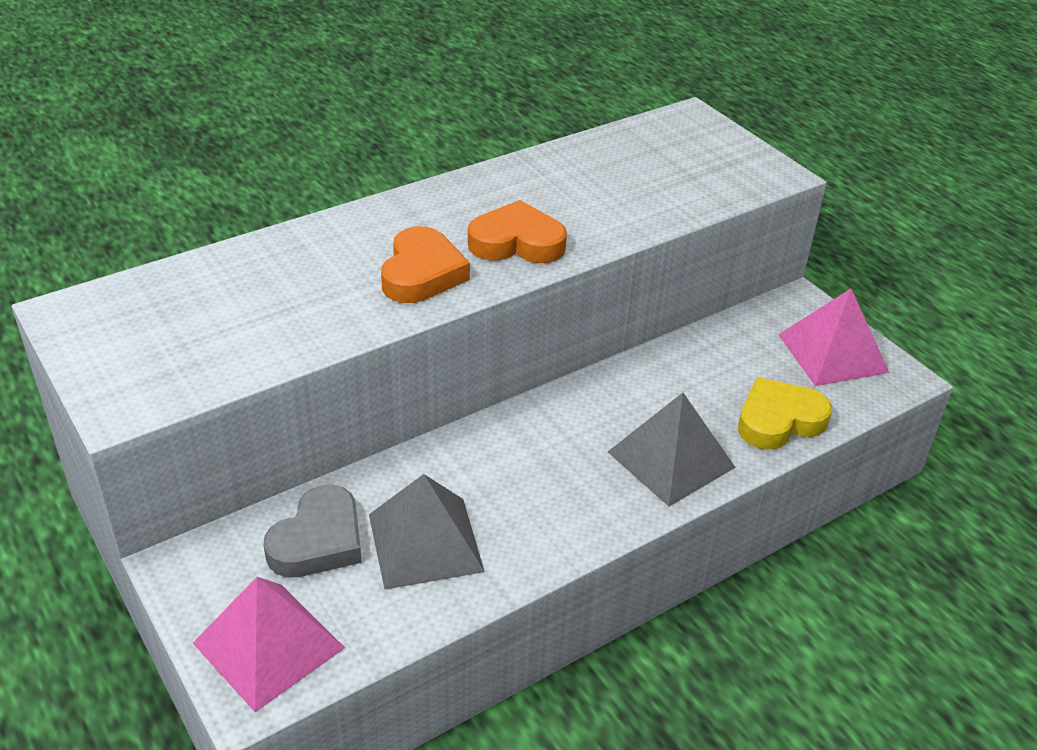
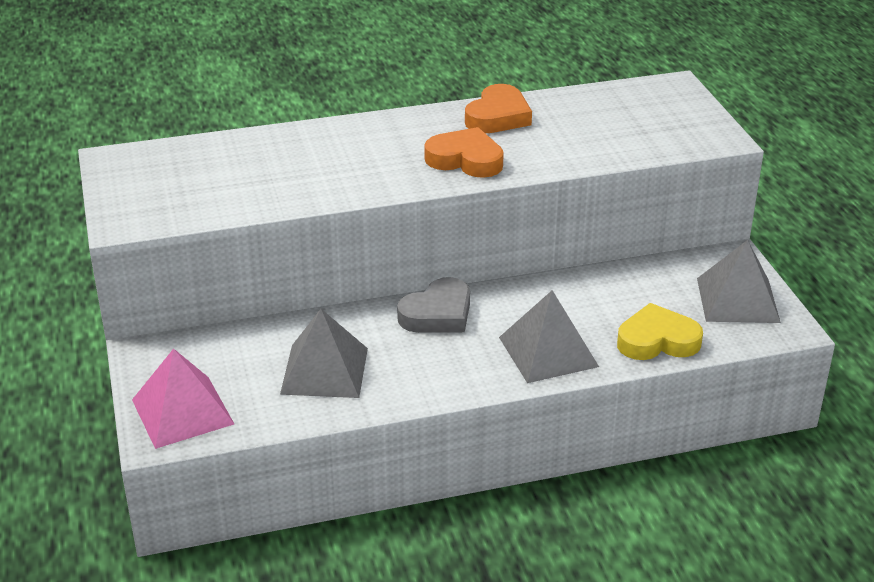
camera: 20 degrees right, 5 degrees down
(318, 540) = (247, 355): grey heart -> grey heart (438, 314)
(422, 273) = (378, 170): orange heart -> orange heart (498, 116)
(833, 353) = (738, 300): pink pyramid -> grey pyramid

